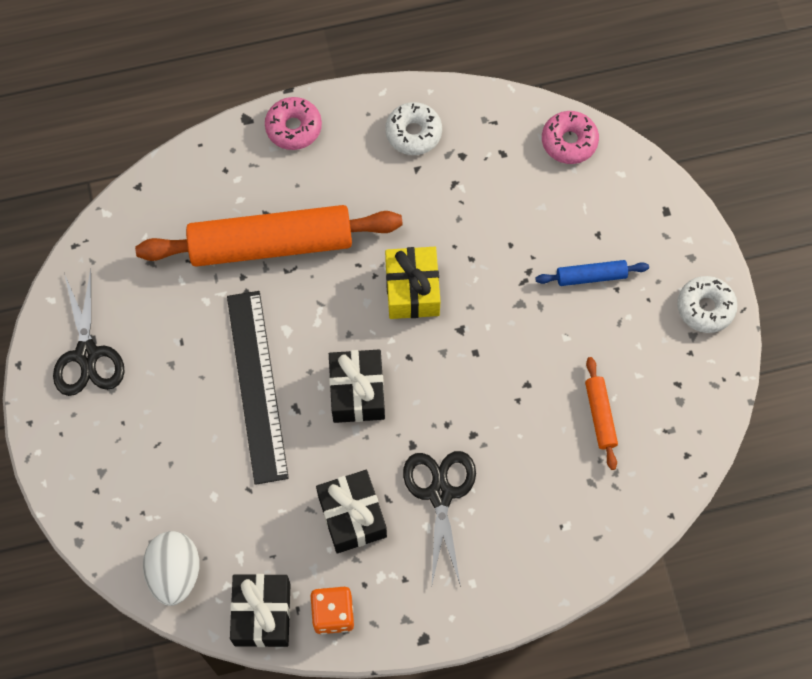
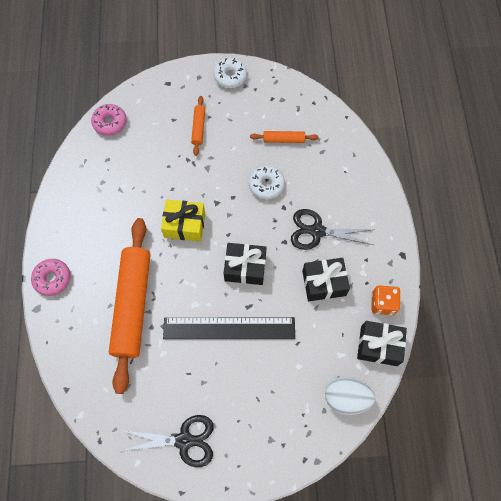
camera: 80 degrees left, 0 degrees up
(413, 133) = (78, 207): white donut -> white donut (266, 185)
(591, 276) = (198, 128): blue rolling pin -> orange rolling pin

